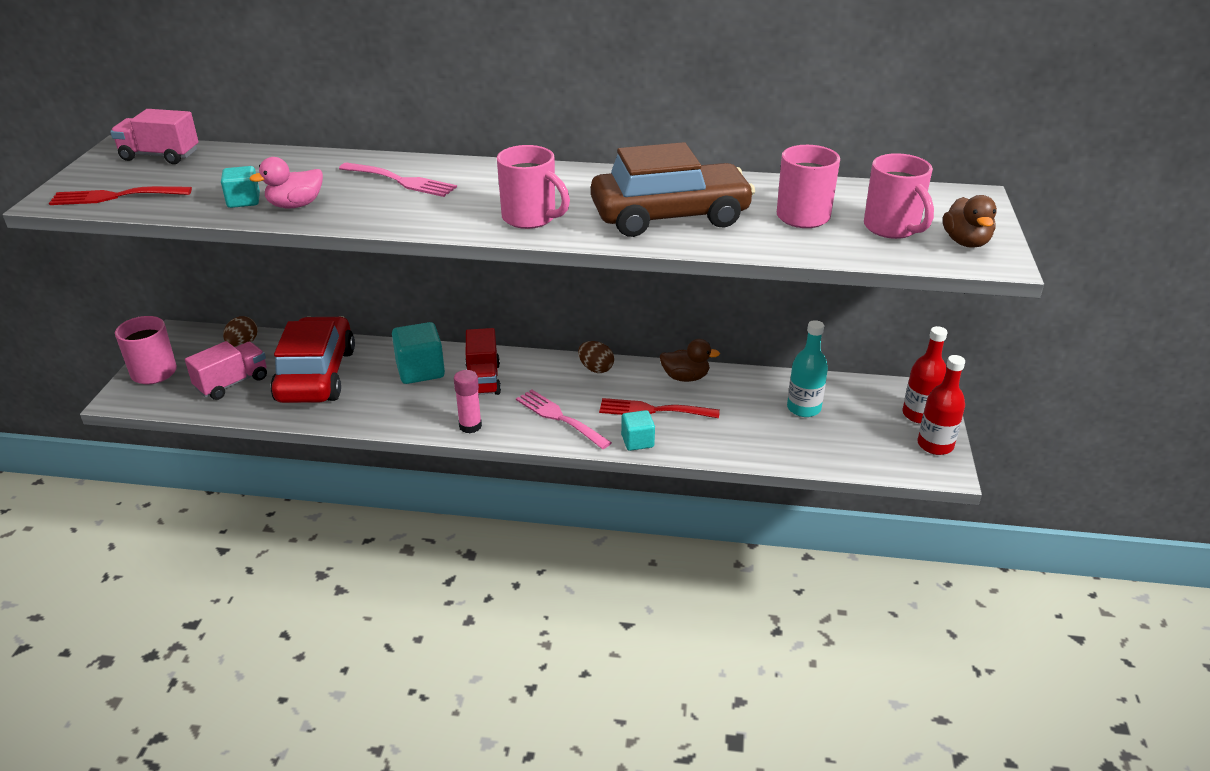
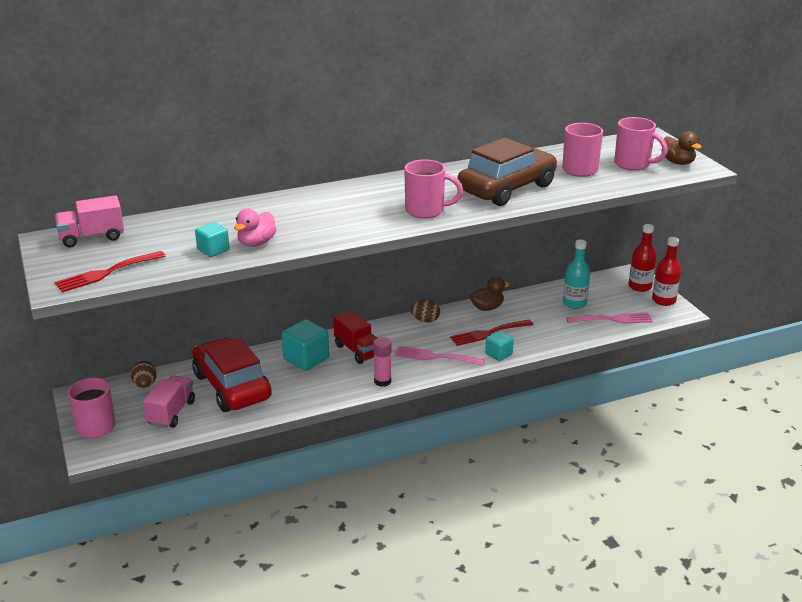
camera: 30 degrees left, 5 degrees down
(401, 181) = (306, 209): pink fork -> pink fork (613, 319)

